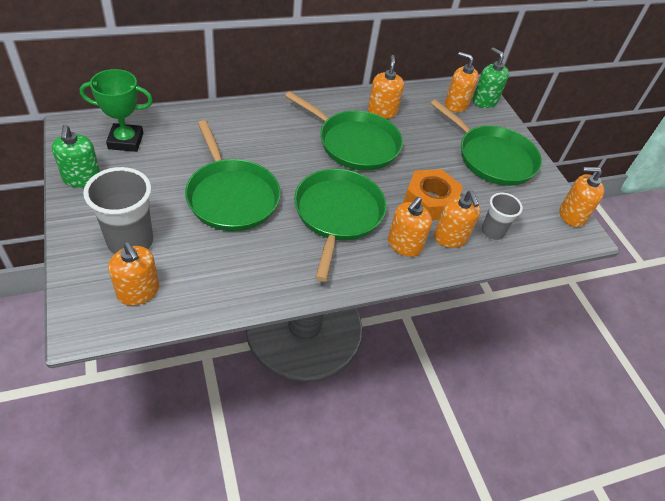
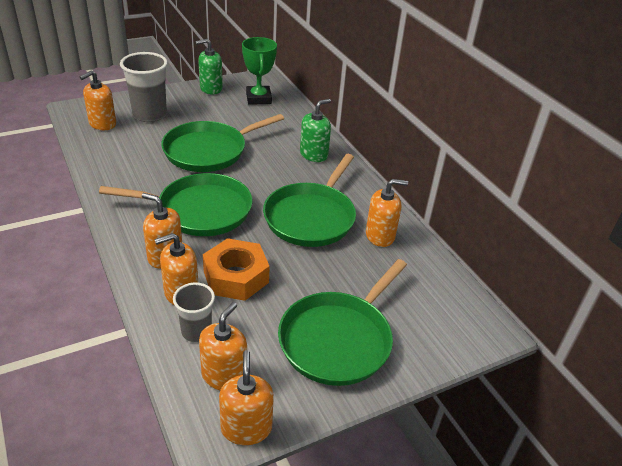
camera: 85 degrees right, 10 degrees down
(456, 104) = (436, 304): orange soap dispenser -> orange soap dispenser (224, 375)
(484, 101) = (465, 336): green soap dispenser -> green soap dispenser (313, 154)

